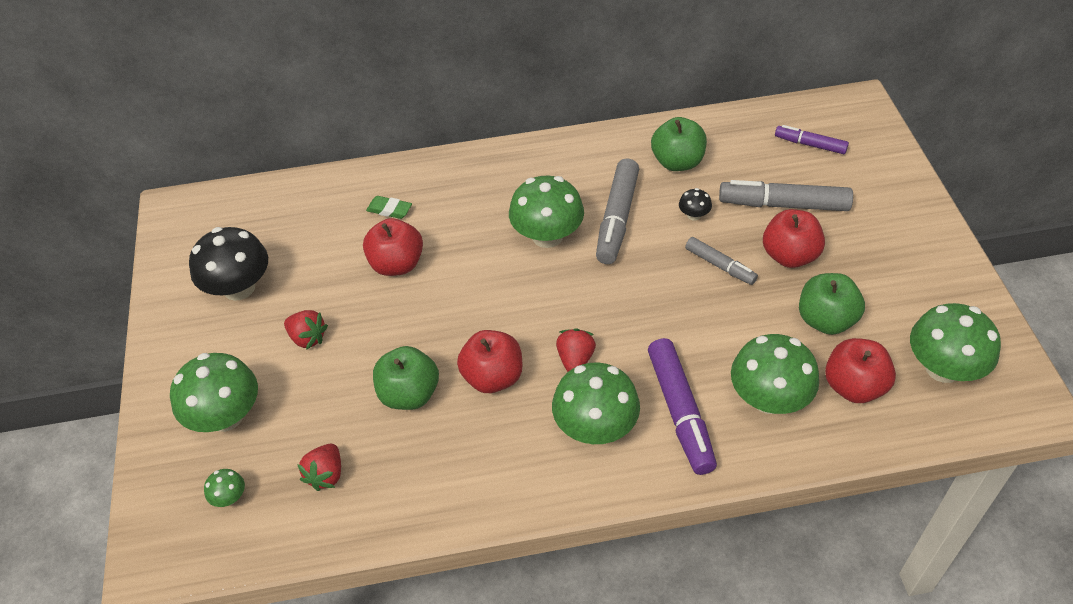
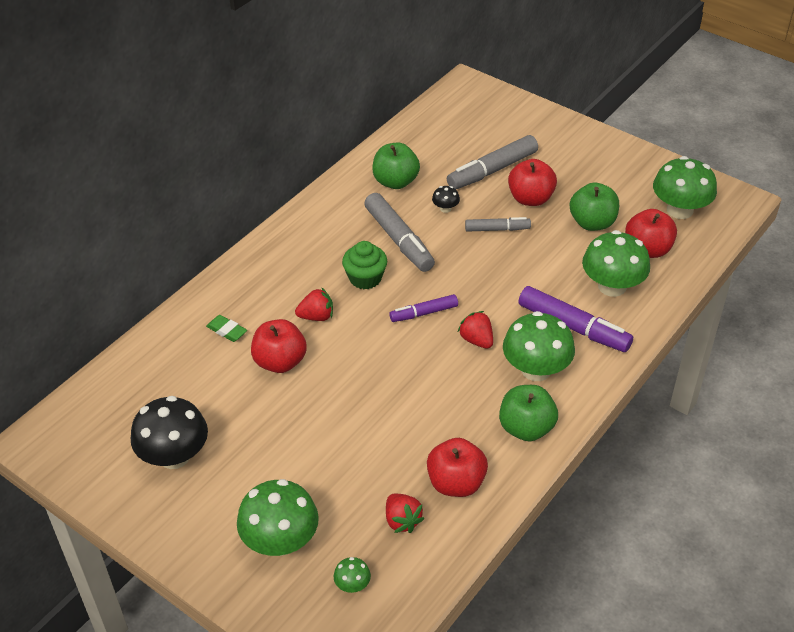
camera: 45 degrees left, 5 degrees down
(307, 338) = (275, 451): red strawberry -> red strawberry (316, 316)
(389, 210) = (227, 331): green eraser -> green eraser turned 60 degrees clockwise
(409, 394) = (395, 434): green apple -> green apple (526, 428)
(493, 377) = (437, 386): red apple -> red apple (456, 483)
(547, 236) = (365, 278): green mushroom -> green cupcake
(810, 144) = (466, 125): purple marker -> purple marker (423, 313)

